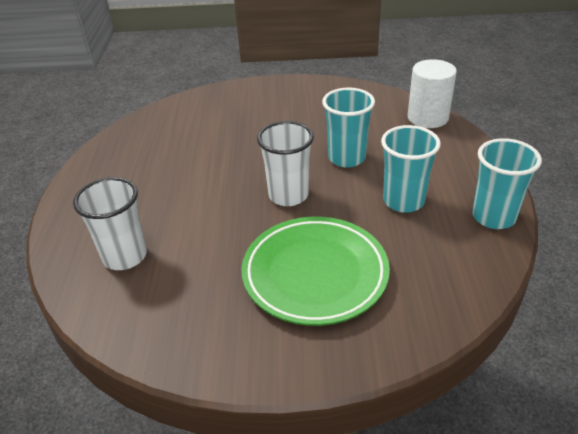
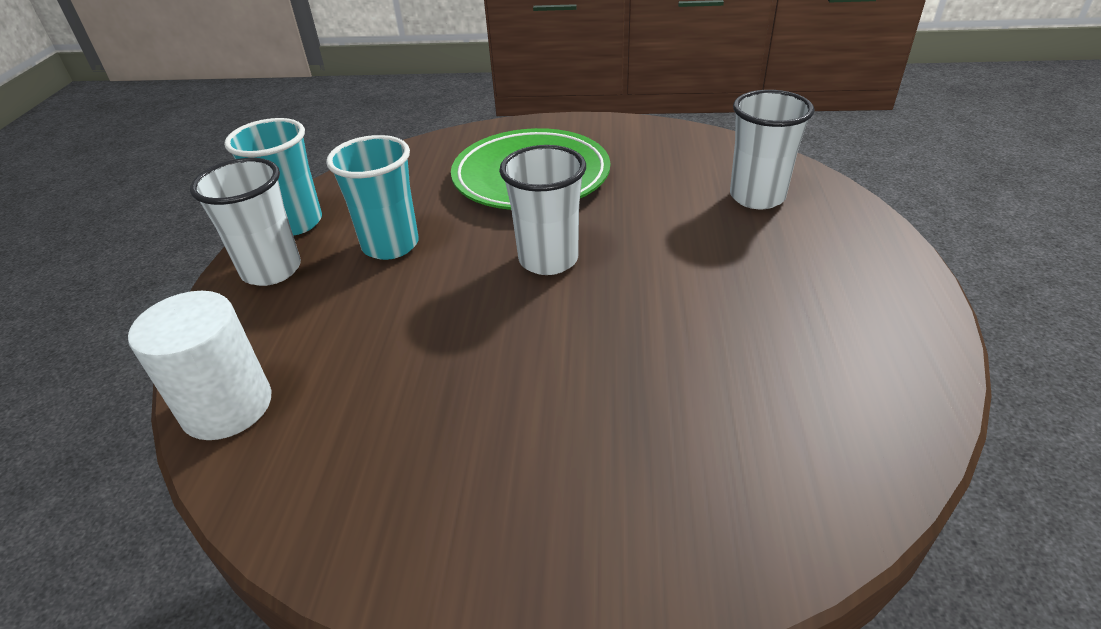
camera: 175 degrees left, 0 degrees up
(346, 158) = (438, 317): turquoise cup -> none
(473, 180) = (271, 270): none -> white cup

